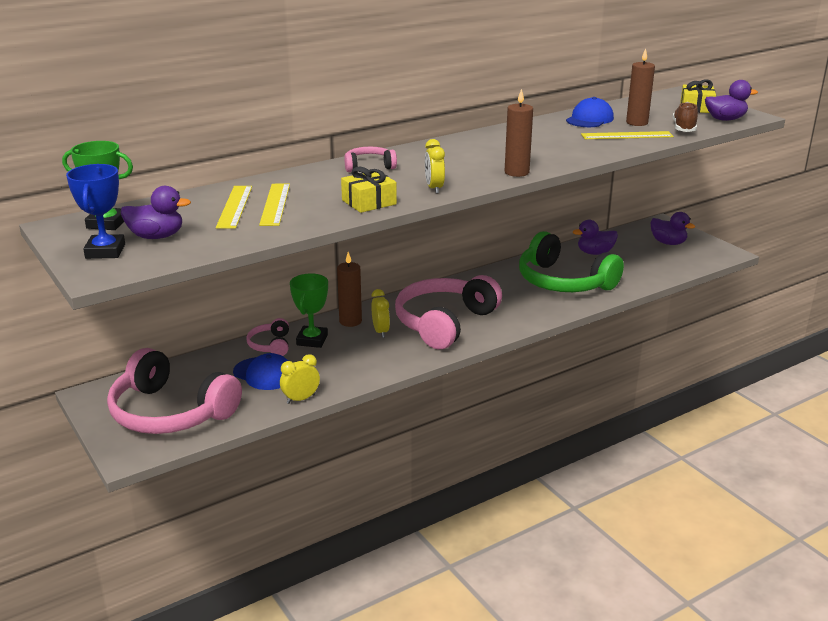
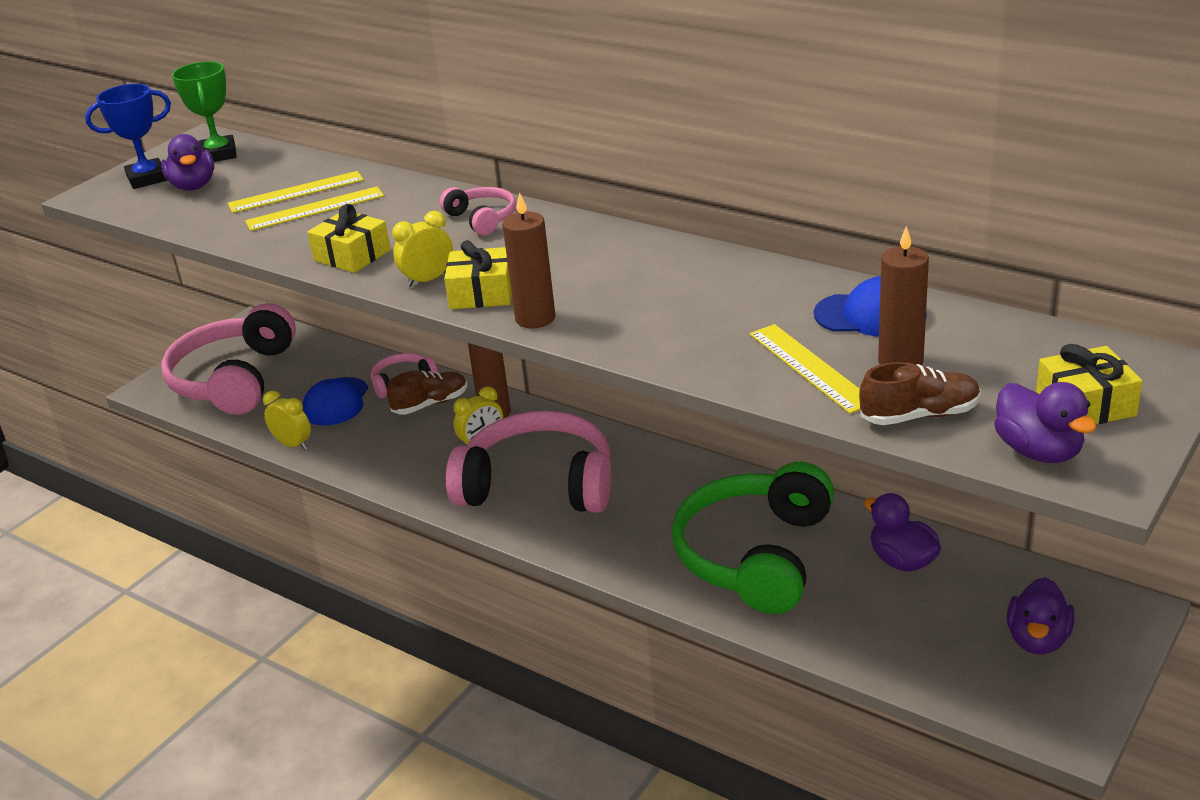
camera: 70 degrees right, 5 degrees up
(312, 340) = (430, 404): green trophy -> brown shoe
(470, 179) = (481, 293): none -> yellow gift

